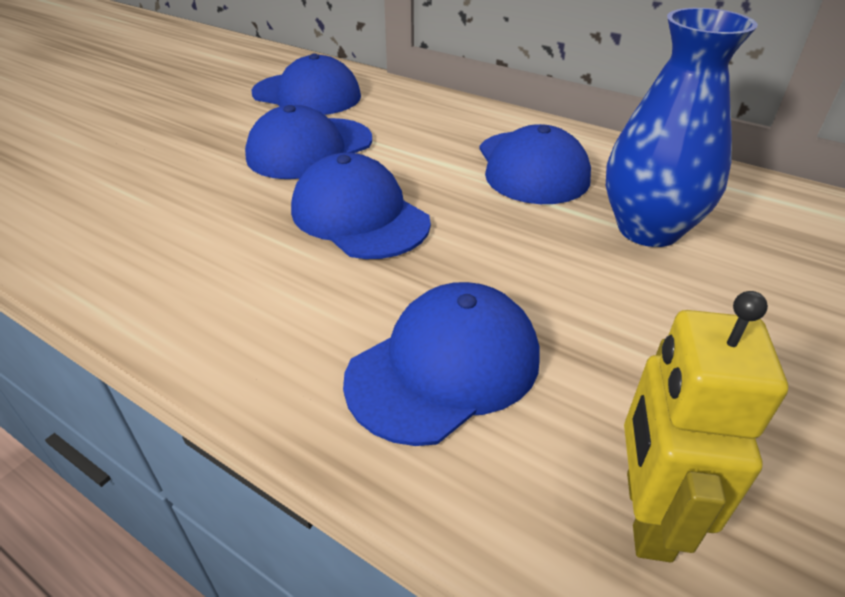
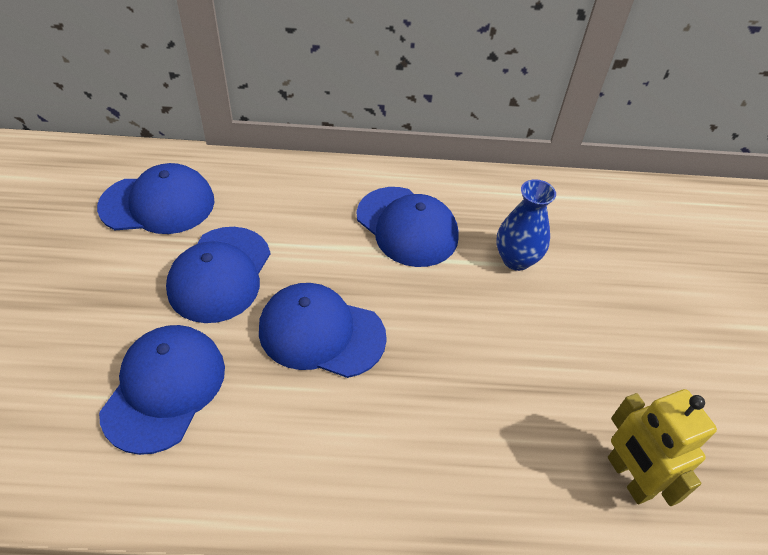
camera: 35 degrees left, 10 degrees up
(444, 367) = (474, 439): blue cap -> blue cap (164, 388)
(648, 229) = (516, 259): blue vase -> blue vase, size x0.66

